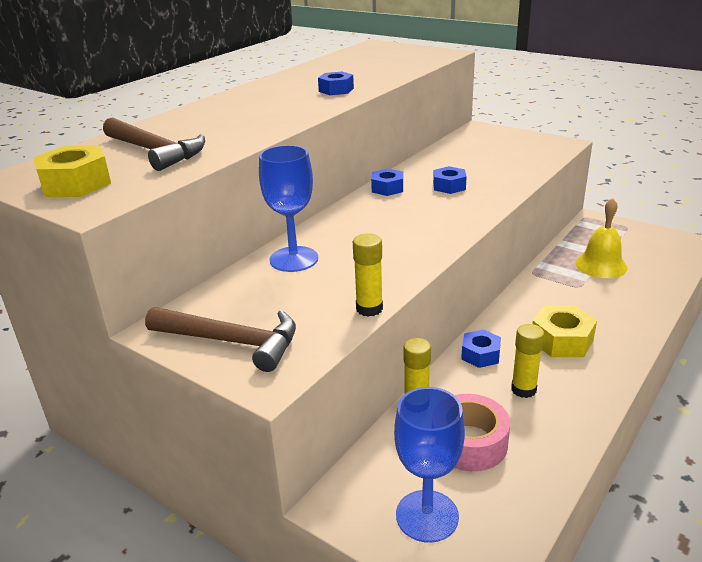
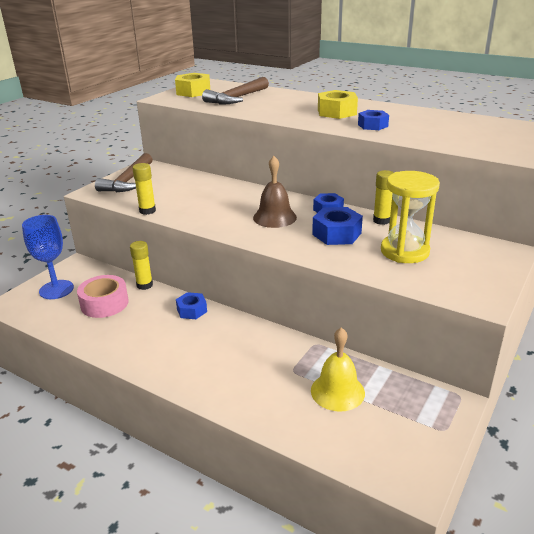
camera: 85 degrees right, 0 degrees up
(294, 259) = (212, 187): blue goblet -> none
(405, 216) = (274, 217): none -> brown bell
(449, 186) = (336, 234): blue nut -> blue nut, size x1.50
(485, 161) = (404, 251): none -> yellow hourglass
(523, 389) = (148, 327): yellow glue stick -> yellow glue stick (381, 220)
(561, 340) = (205, 350): yellow nut -> yellow nut (336, 112)

